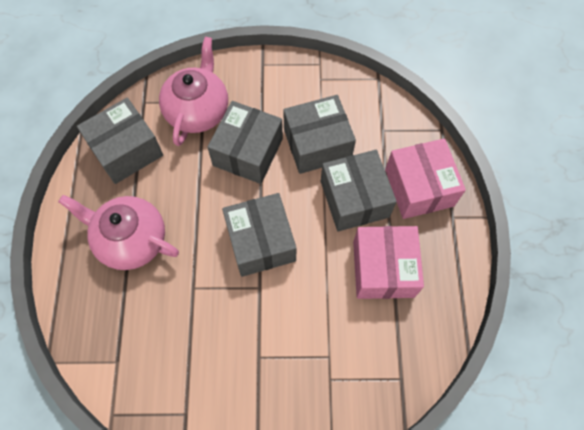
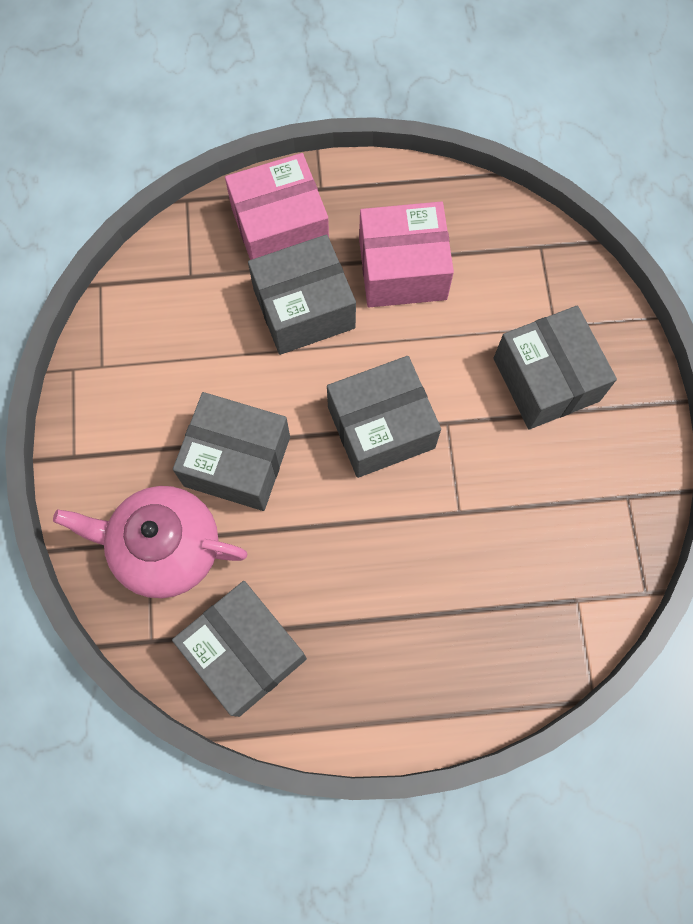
camera: 95 degrees left, 5 degrees up
(131, 240) = (397, 615): pink teapot -> none
(317, 144) = (218, 363): grey box -> grey box (546, 379)

